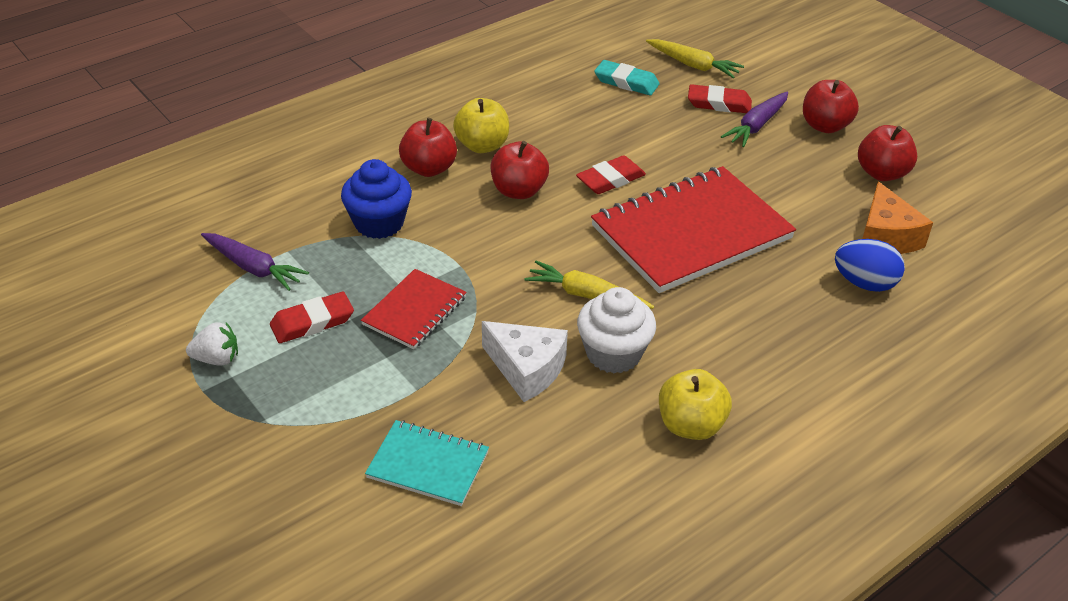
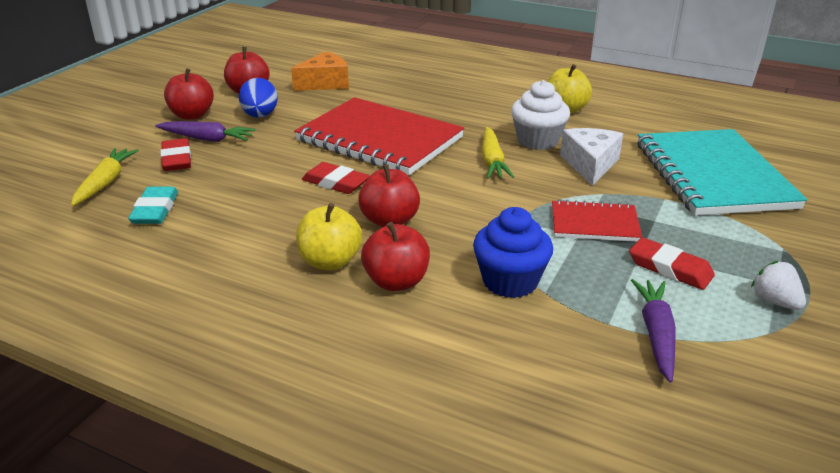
camera: 115 degrees left, 10 degrees down
(428, 465) = (713, 175): turquoise notebook -> turquoise notebook, size x1.99
(864, 283) = (381, 84): blue egg -> blue egg (260, 116)

